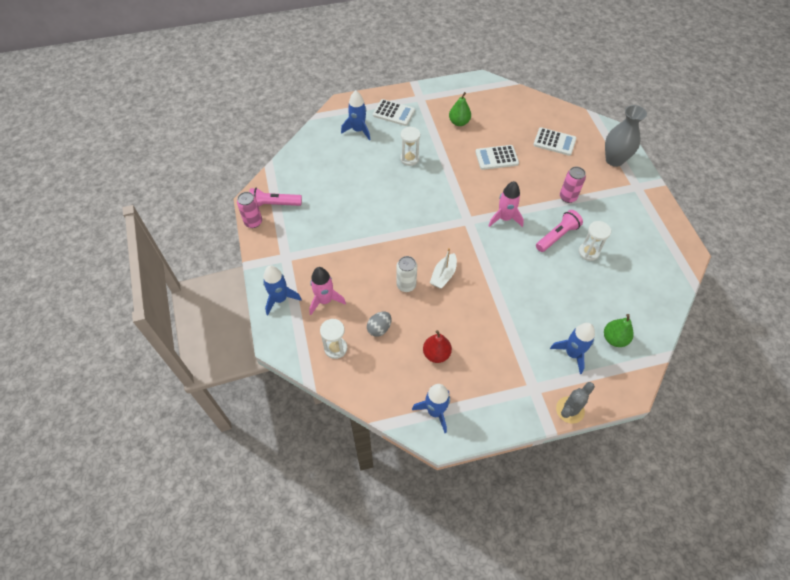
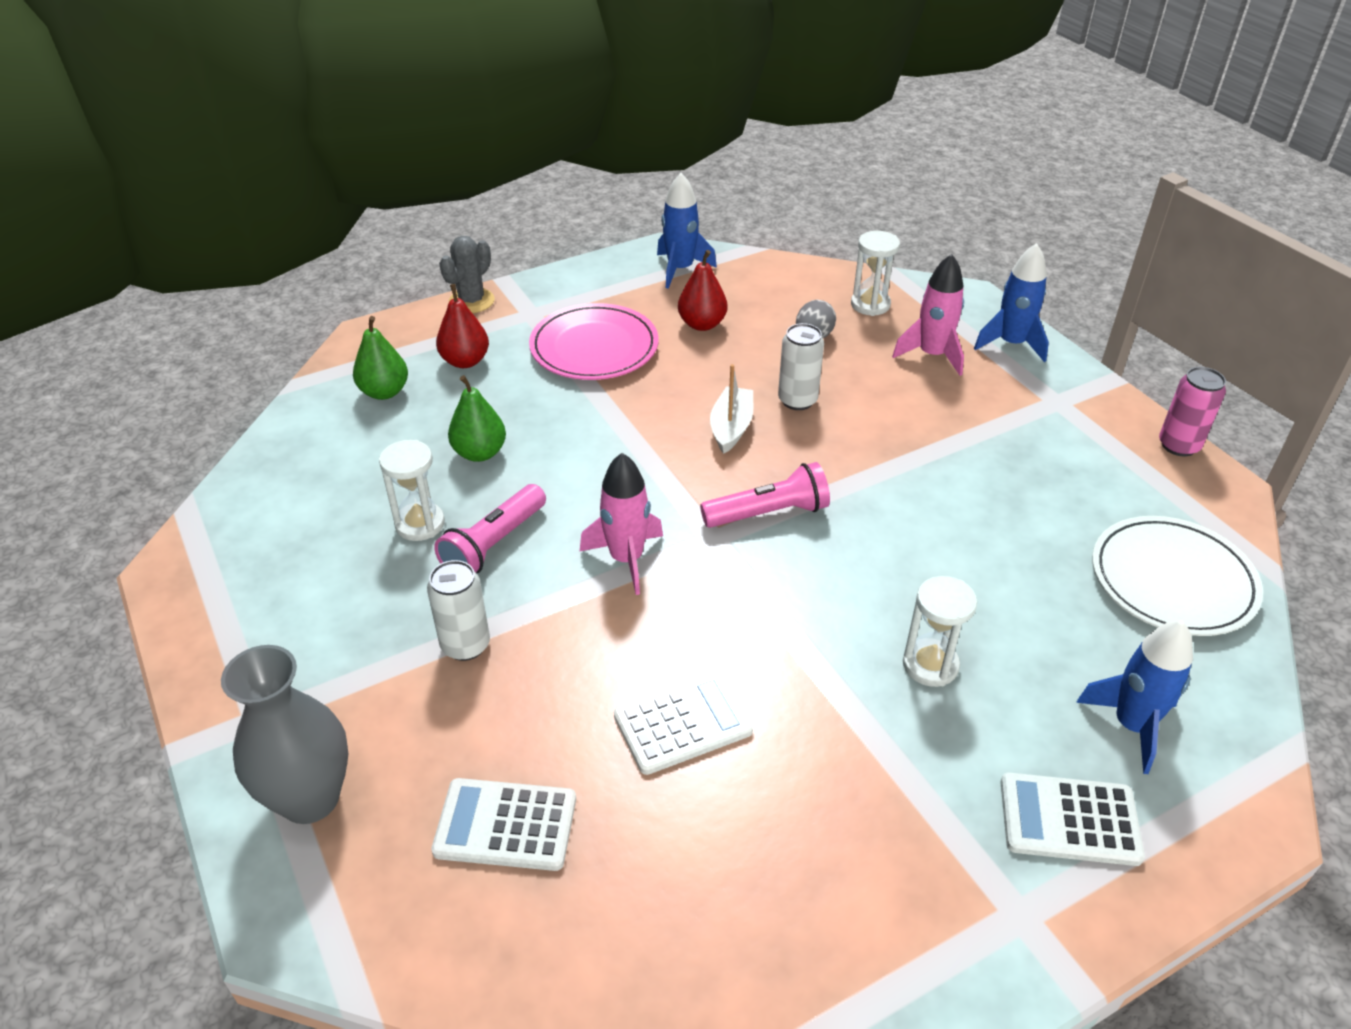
camera: 165 degrees right, 15 degrees down
(274, 204) = (1170, 486): pink flashlight -> pink flashlight (768, 513)
(307, 169) = (1172, 580): none -> white plate
(459, 122) = (839, 832): green pear -> green pear (480, 453)
(500, 348) = (594, 347): none -> pink plate
(568, 197) = (465, 645): pink can -> white can
(572, 353) = (465, 361): blue rocket -> red pear

